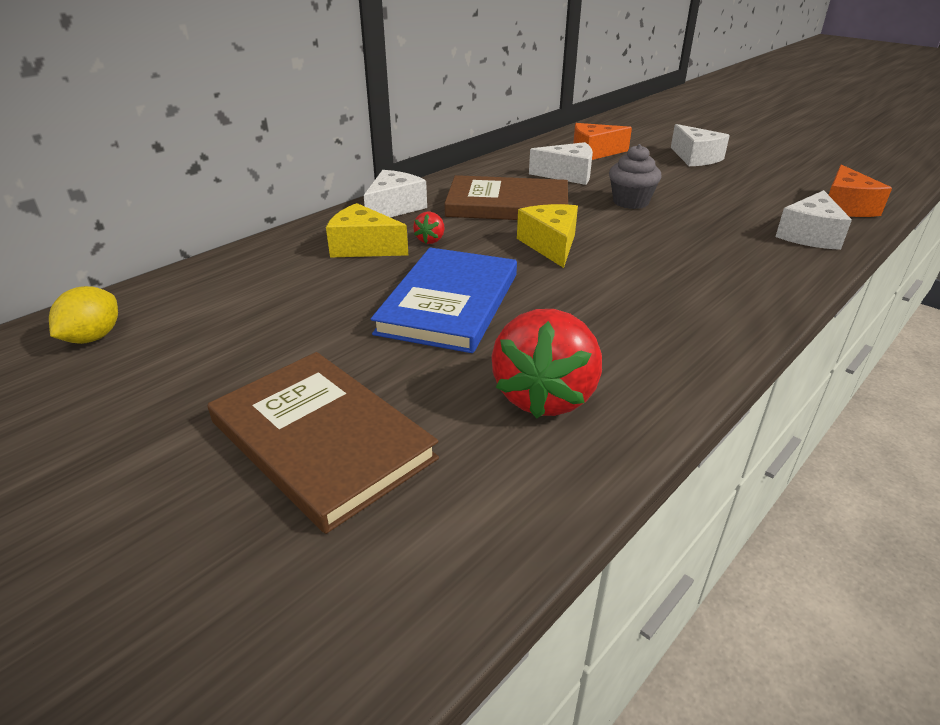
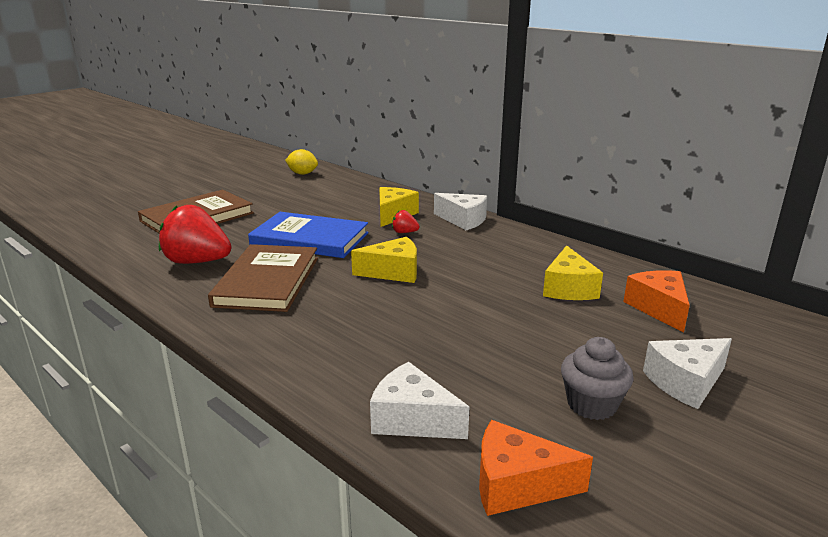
camera: 90 degrees right, 10 degrees down
(507, 204) = (478, 258): brown book -> brown book (267, 281)
(567, 175) = (568, 288): white cheese -> yellow cheese
(630, 202) = (498, 316): grey cupcake -> grey cupcake (591, 405)

